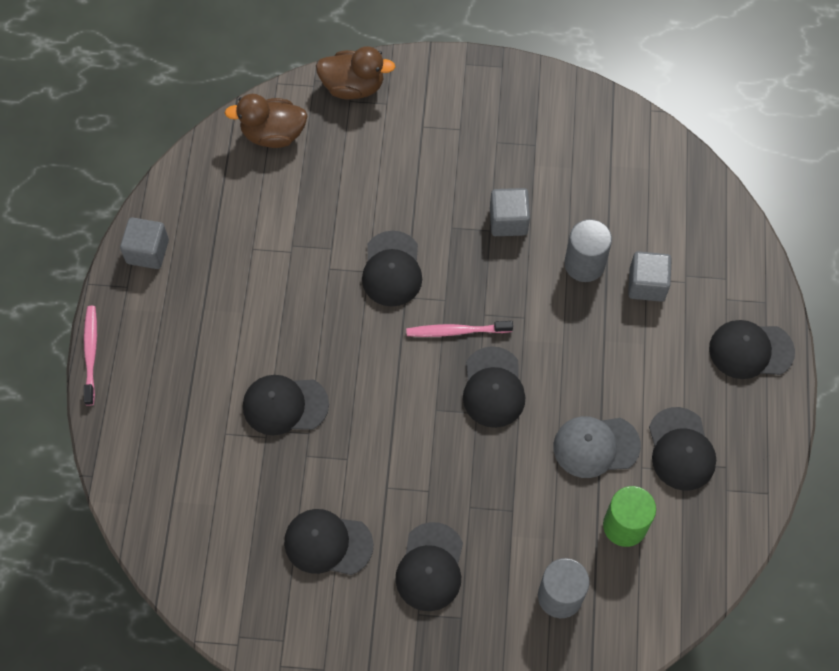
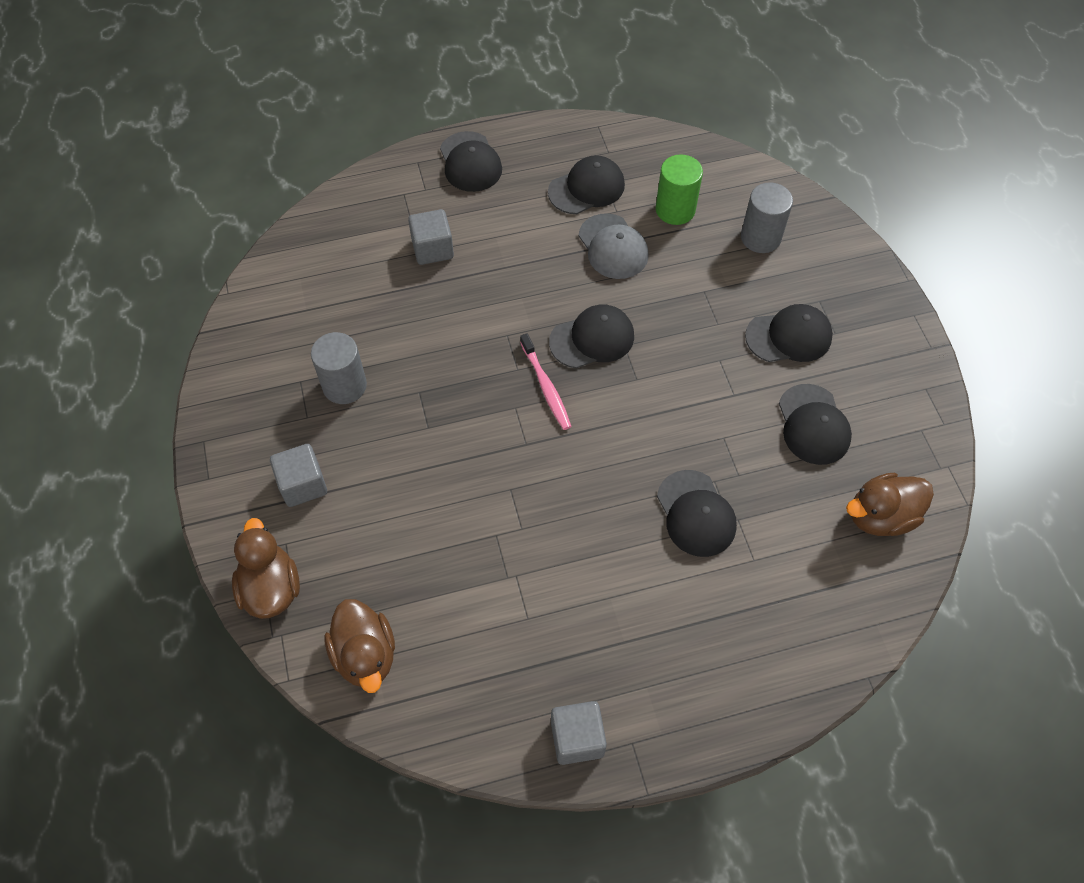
camera: 110 degrees left, 5 degrees down
(91, 354) = (733, 746): pink toothbrush -> none
(217, 557) = (880, 516): none -> brown duck
(392, 269) = (499, 467): black cap -> none
(508, 221) = (402, 378): grey cube -> grey cube (303, 484)
(584, 264) = (429, 302): grey cylinder -> grey cylinder (344, 386)

